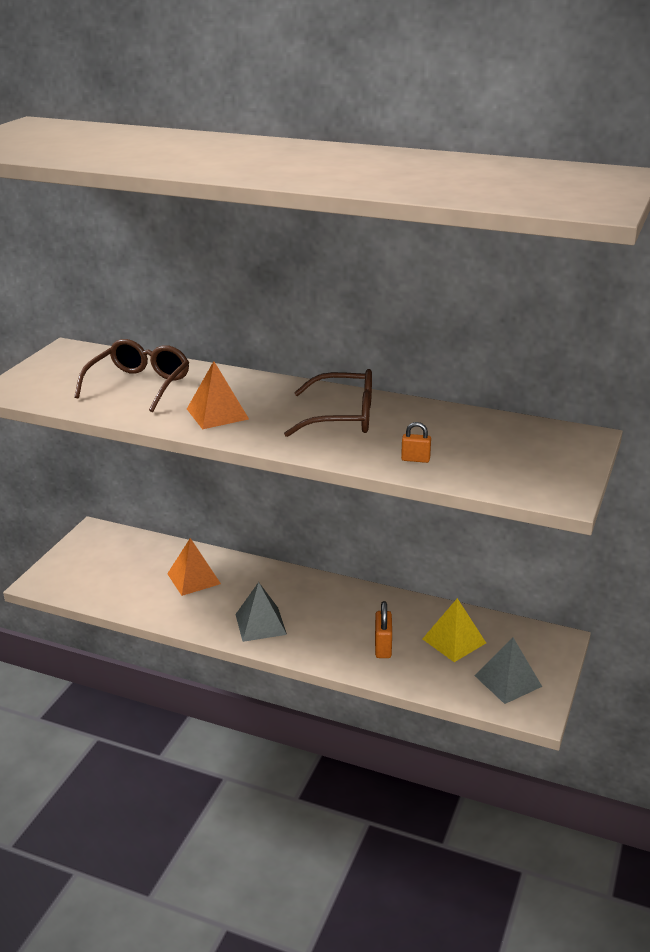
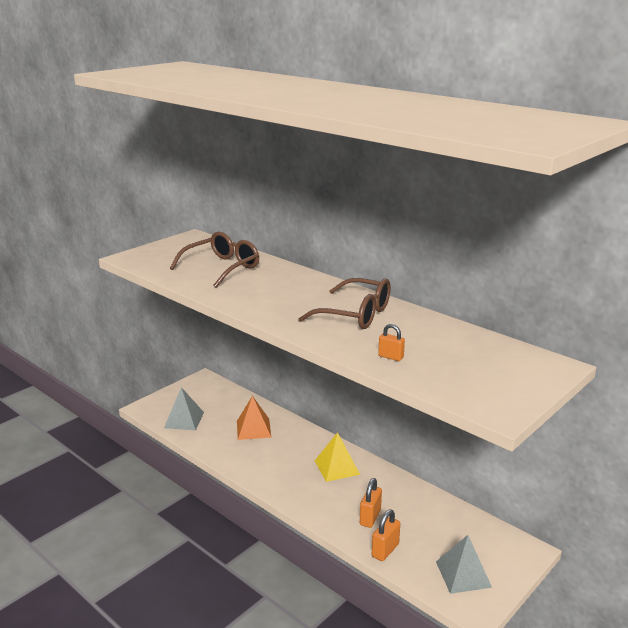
camera: 20 degrees right, 5 degrees down
(217, 414) = (261, 296): orange pyramid -> none
(260, 624) = (283, 475): grey pyramid -> grey pyramid (184, 420)
(417, 678) = (385, 550): none -> orange padlock
(454, 641) = (433, 527): yellow pyramid -> yellow pyramid (337, 467)

